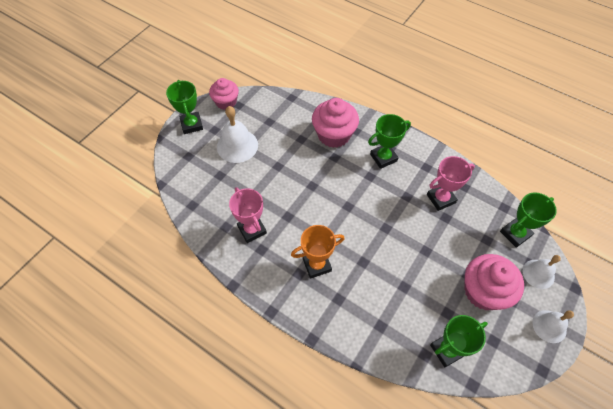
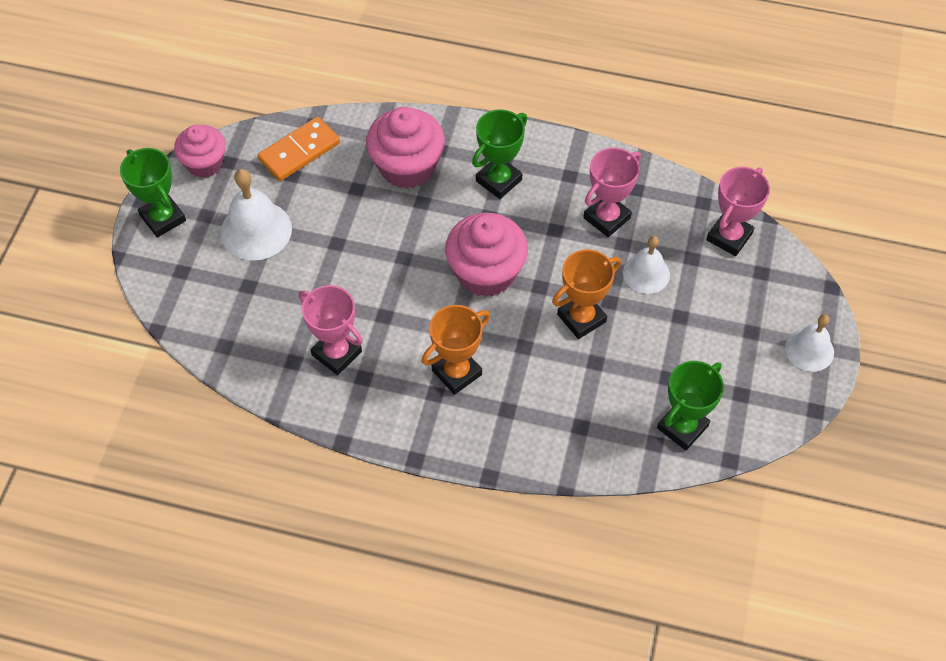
camera: 20 degrees left, 0 degrees up
(278, 110) = (299, 151): none -> orange domino
(405, 255) = (581, 318): none -> orange trophy
(483, 291) = (708, 332): pink cupcake -> pink cupcake (486, 272)
(515, 234) = (729, 237): green trophy -> pink trophy
(538, 274) = (776, 283): white bell -> white bell (646, 273)

